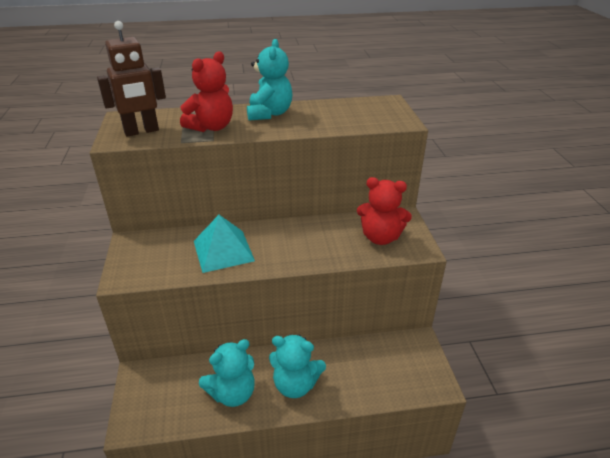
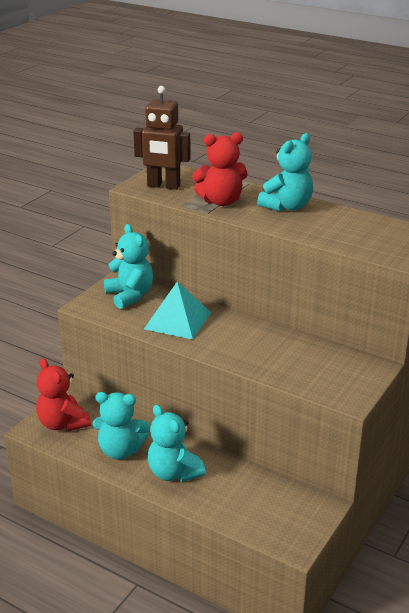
camera: 40 degrees right, 5 degrees down
(155, 248) = (130, 295): none -> turquoise teddy bear
(380, 237) = (326, 372): red teddy bear -> red teddy bear (63, 423)

